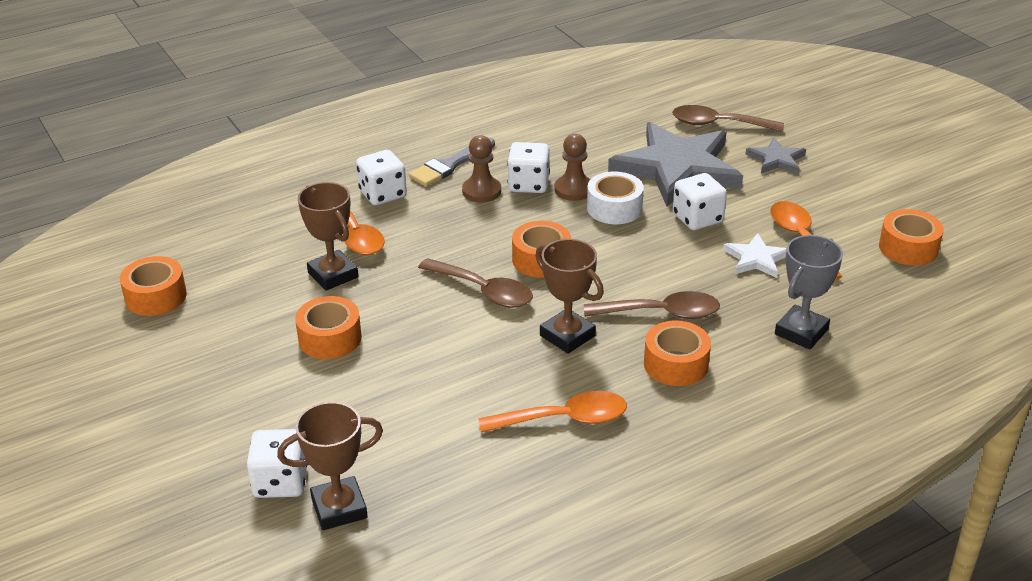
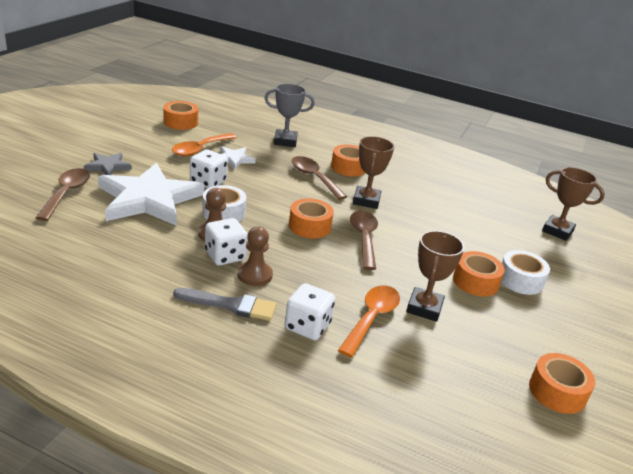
camera: 130 degrees left, 5 degrees down
(280, 482) = (574, 254): white dice -> none
(294, 380) = (520, 280): none -> white tape
(563, 419) = (423, 188): orange spoon -> none
(677, 168) = (149, 199): grey star -> white star
(718, 124) = (66, 194): brown spoon -> brown spoon turned 150 degrees counterclockwise

